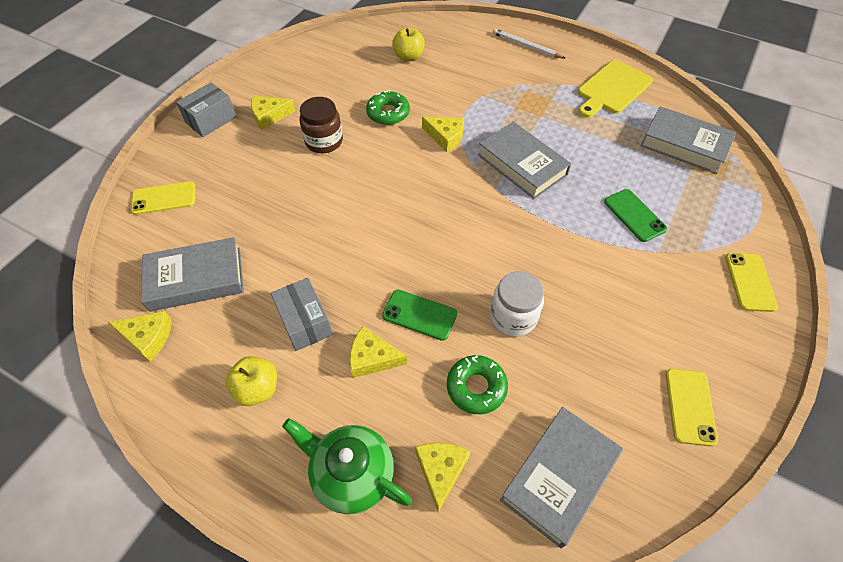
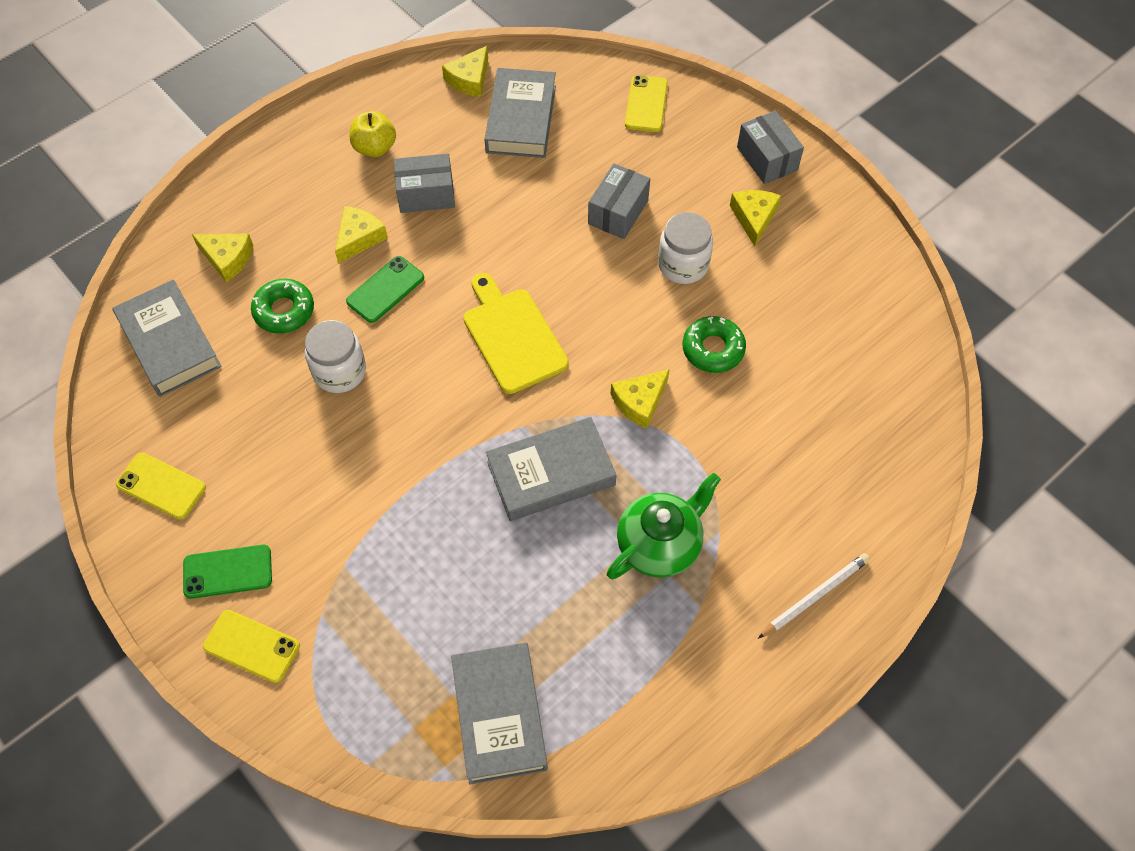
camera: 110 degrees right, 5 degrees up
(286, 187) = (618, 212): none -> grey box
(324, 141) = (683, 265): brown jar -> white jar
(352, 474) = (261, 197): green teapot -> green teapot (660, 545)
(409, 57) = (835, 412): yellow apple -> none
(612, 89) = (660, 679): yellow cutting board -> yellow cutting board (512, 336)
(634, 215) = (408, 569): green phone -> green phone (227, 572)
(684, 145) = (499, 715): grey book -> grey book turned 60 degrees counterclockwise

